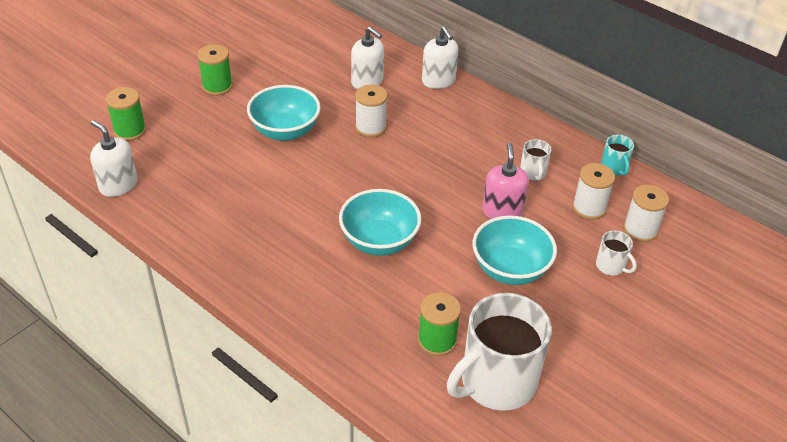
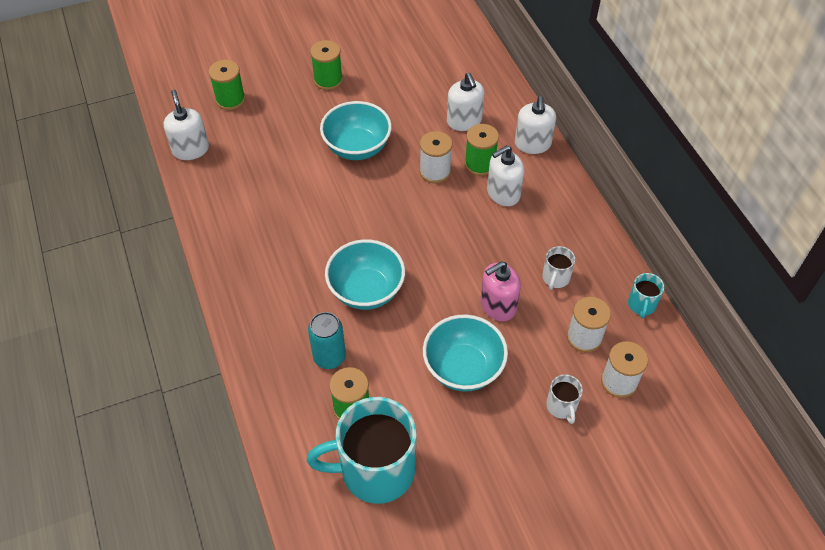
camera: 30 degrees right, 10 degrees up
(386, 308) = (329, 357): none -> turquoise can
(405, 109) = (480, 164): none -> green spool
(442, 125) = (503, 193): none -> white soap dispenser
(496, 382) = (375, 470): white mug -> turquoise mug
(502, 211) = (498, 305): pink soap dispenser -> pink soap dispenser turned 150 degrees counterclockwise

